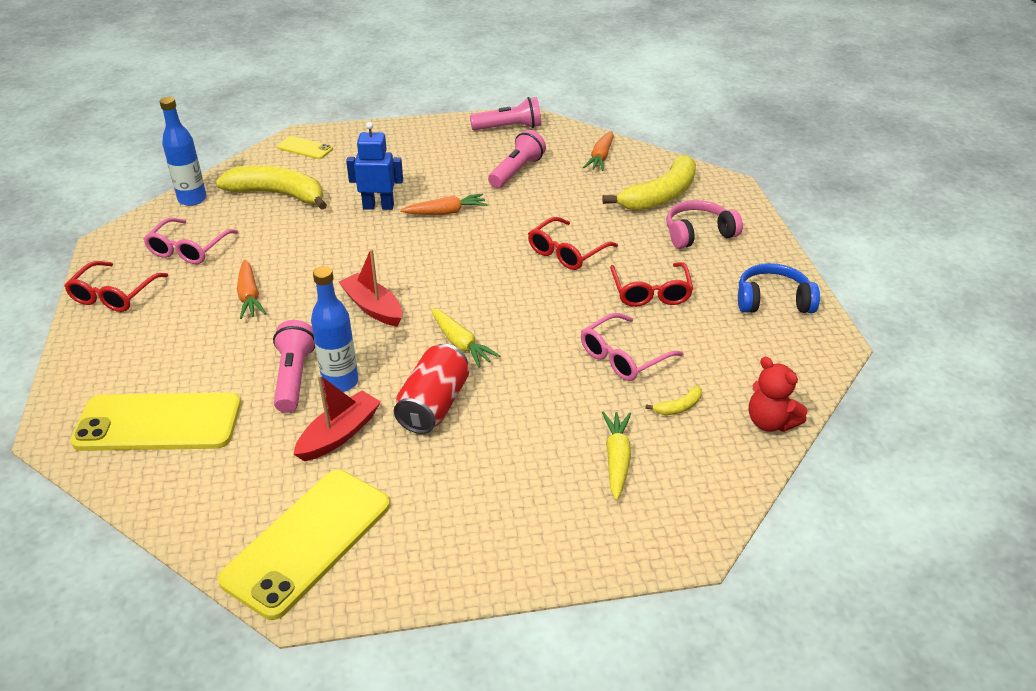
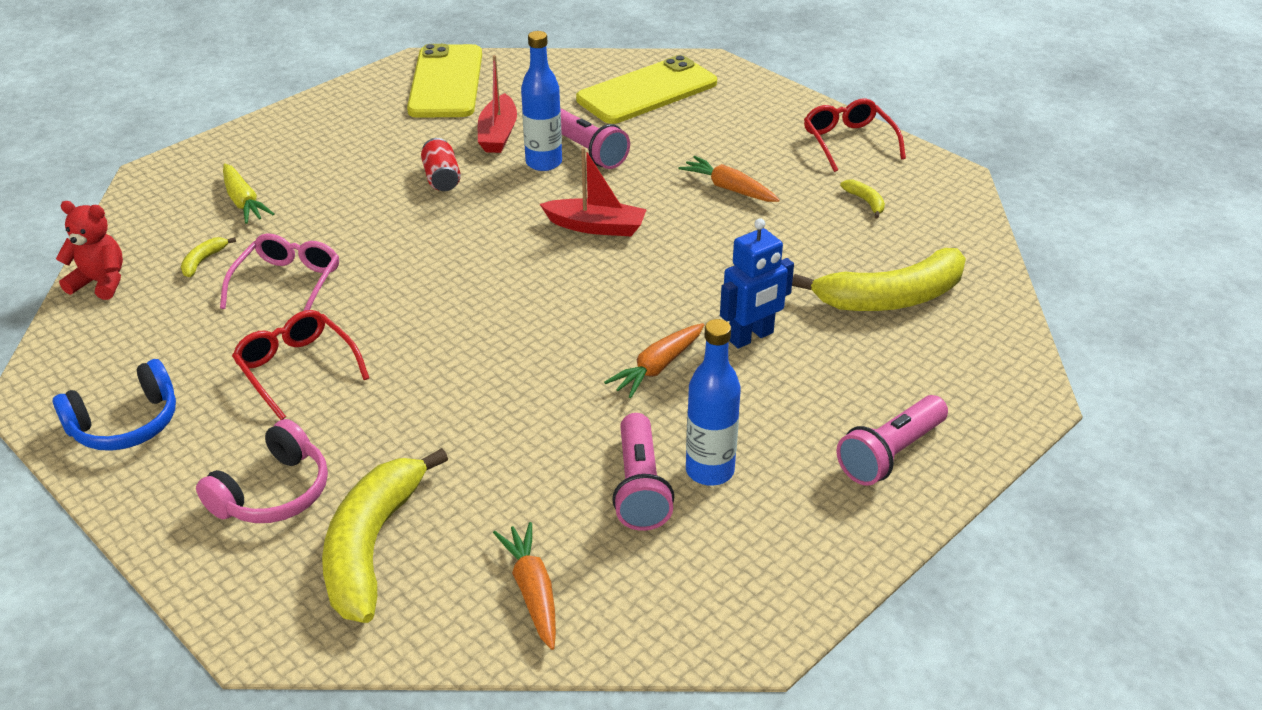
camera: 145 degrees right, 0 degrees up
(189, 249) = (865, 202): pink glasses -> yellow banana
(192, 199) = (970, 249): blue bottle -> blue bottle (709, 471)
(305, 148) = (984, 380): yellow phone -> none
(434, 405) = (442, 178): red can -> red can, size x0.65
(460, 343) = (469, 231): yellow carrot -> none
(509, 128) = (758, 588): pink flashlight -> pink flashlight (890, 454)
(567, 252) = (443, 379): red glasses -> none

